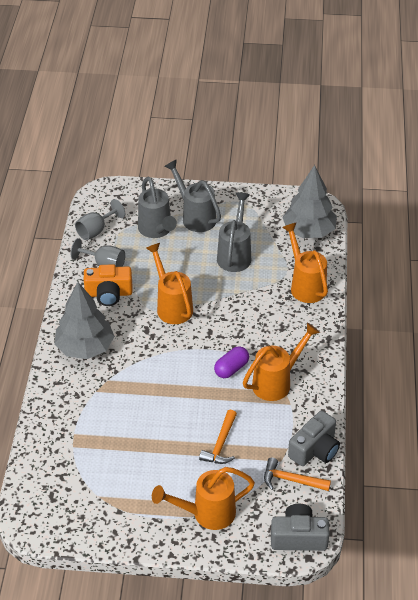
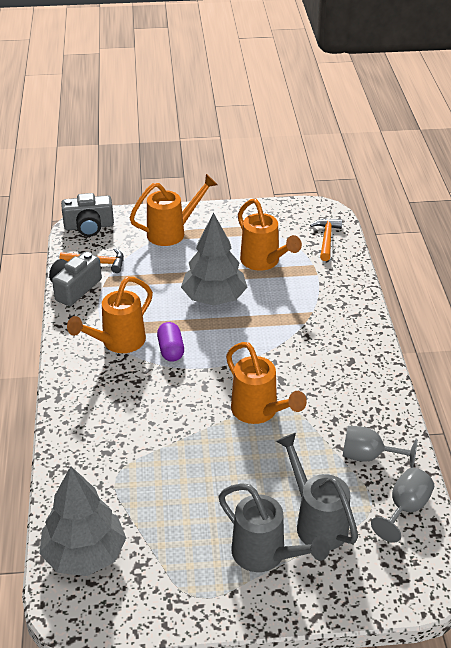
camera: 170 degrees right, 5 degrees down
(85, 347) = (344, 351): grey tree -> grey tree (214, 298)
(108, 294) = (345, 417): orange camera -> none
(221, 444) = (169, 282): orange hammer -> orange hammer (326, 239)
(231, 369) = (171, 350): purple capsule -> purple capsule turned 45 degrees counterclockwise
(235, 254) = (191, 497): grey watering can -> none
(305, 285) = (88, 464): orange watering can -> orange watering can (264, 262)

